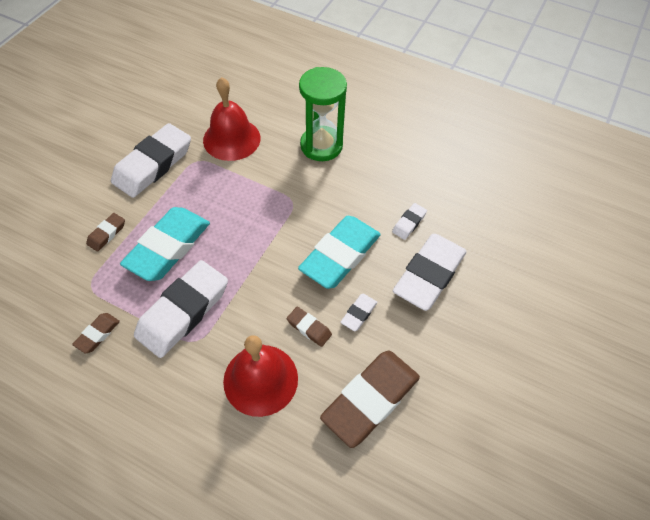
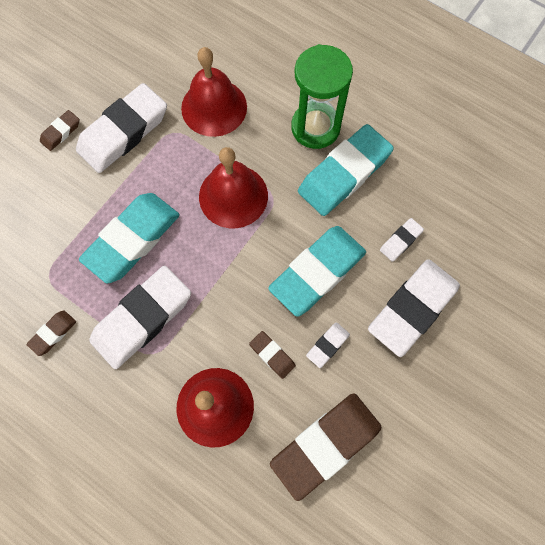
camera: 10 degrees right, 15 degrees up
(107, 234) = (68, 215): brown eraser -> brown eraser (61, 132)
(256, 203) = (233, 196): none -> red bell
(351, 177) = (344, 174): none -> turquoise eraser

